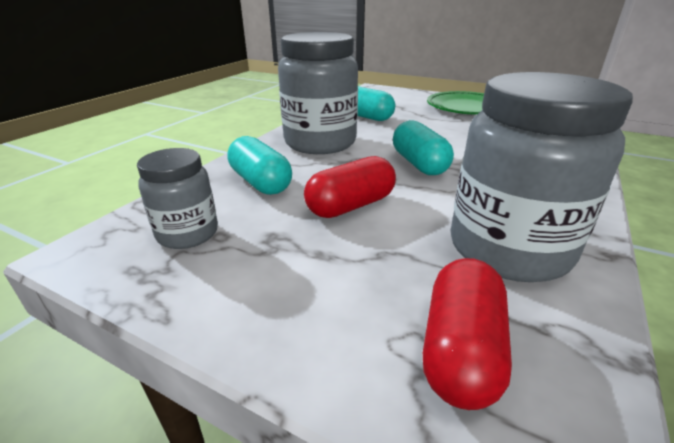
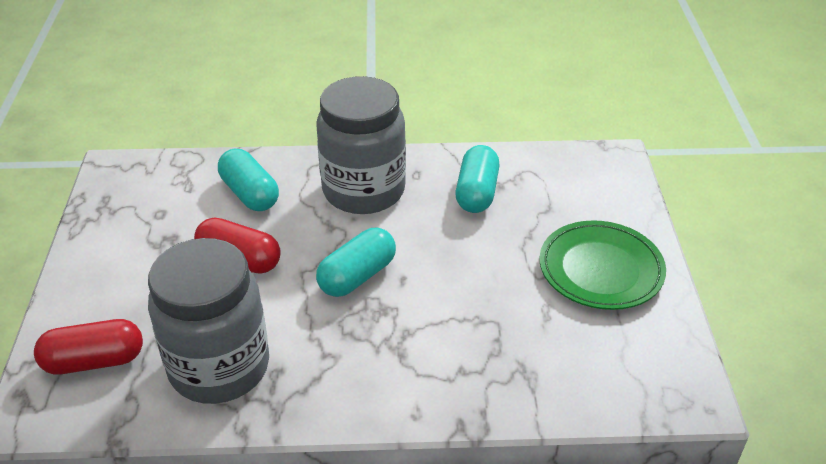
camera: 60 degrees right, 10 degrees up
(188, 234) = (154, 198): grey jar -> none
(261, 182) = (250, 194): turquoise capsule -> turquoise capsule turned 60 degrees counterclockwise

